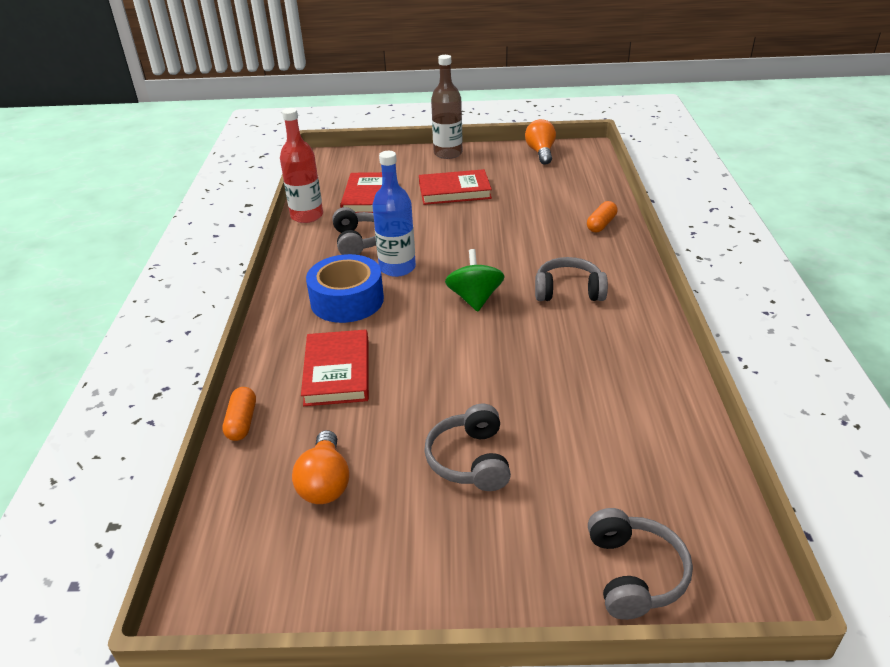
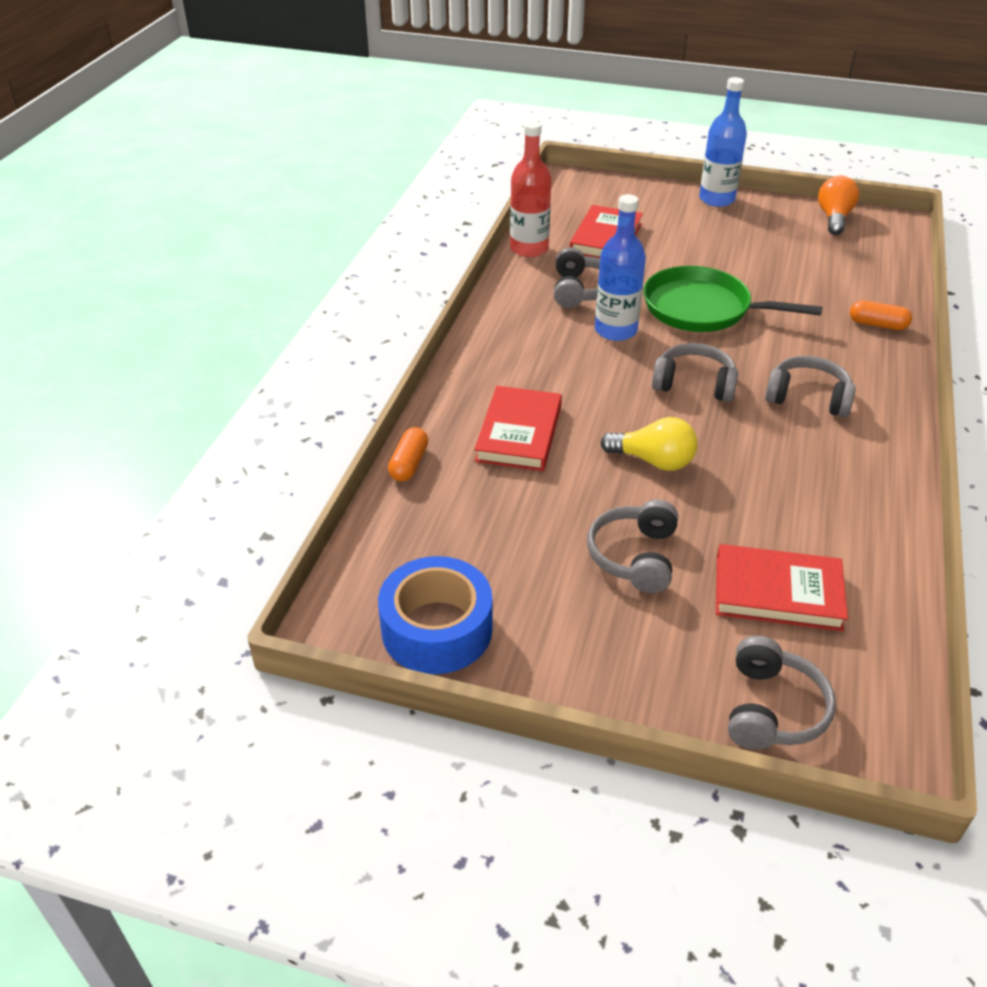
camera: 15 degrees right, 5 degrees up
(325, 483) = (478, 544): orange light bulb -> none
(347, 300) = (549, 357): blue tape -> blue tape (437, 629)
(448, 153) = (716, 199): brown bottle -> blue bottle
(454, 191) = (710, 249): red book -> red book (777, 592)
(461, 370) = (653, 461): none -> yellow light bulb
(462, 237) = (702, 308): none -> green pan
(475, 299) = (694, 384): green spinning top -> grey headphones
(601, 224) = (877, 324): orange capsule -> orange capsule turned 60 degrees clockwise

